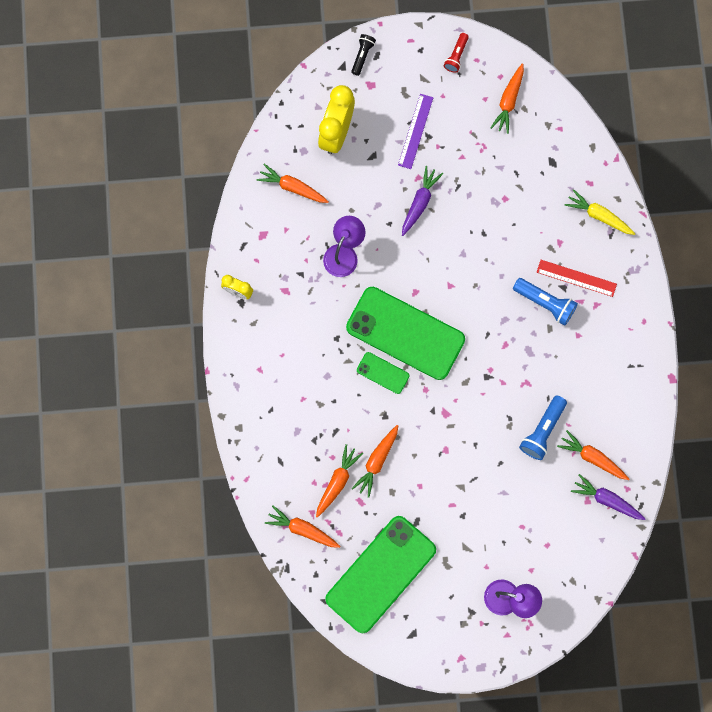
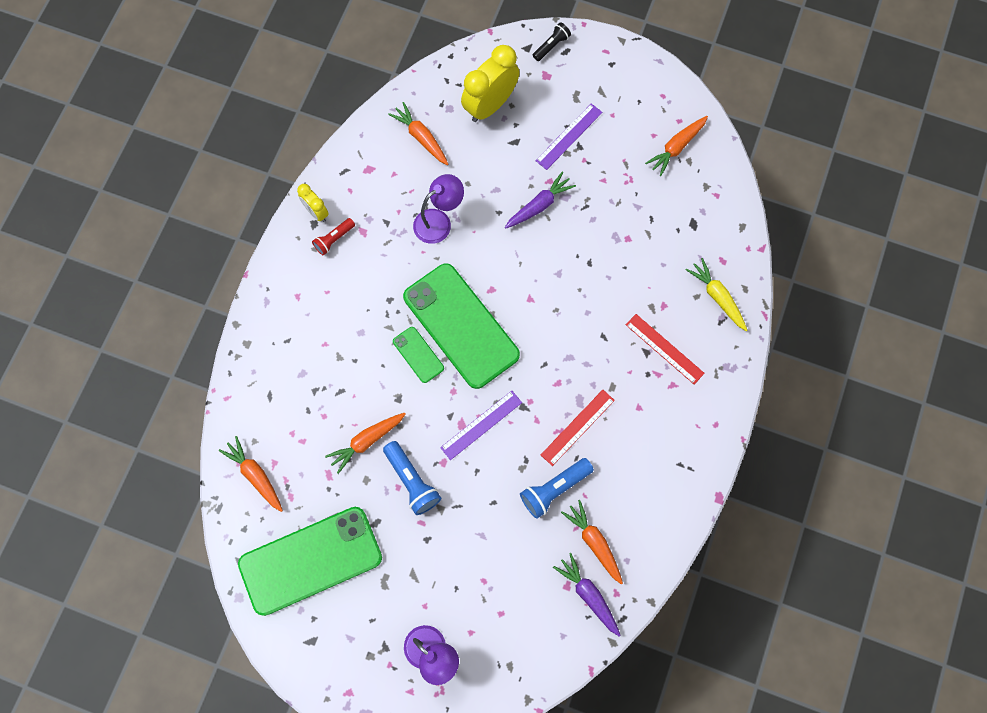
camera: 25 degrees right, 5 degrees down
(337, 481) = (316, 443): orange carrot -> none
(456, 56) = (644, 84): red flashlight -> red flashlight (334, 239)
(461, 406) = (481, 425): none -> purple ruler
(537, 373) = (577, 427): none -> red ruler
(545, 303) = (620, 360): blue flashlight -> blue flashlight (412, 481)

